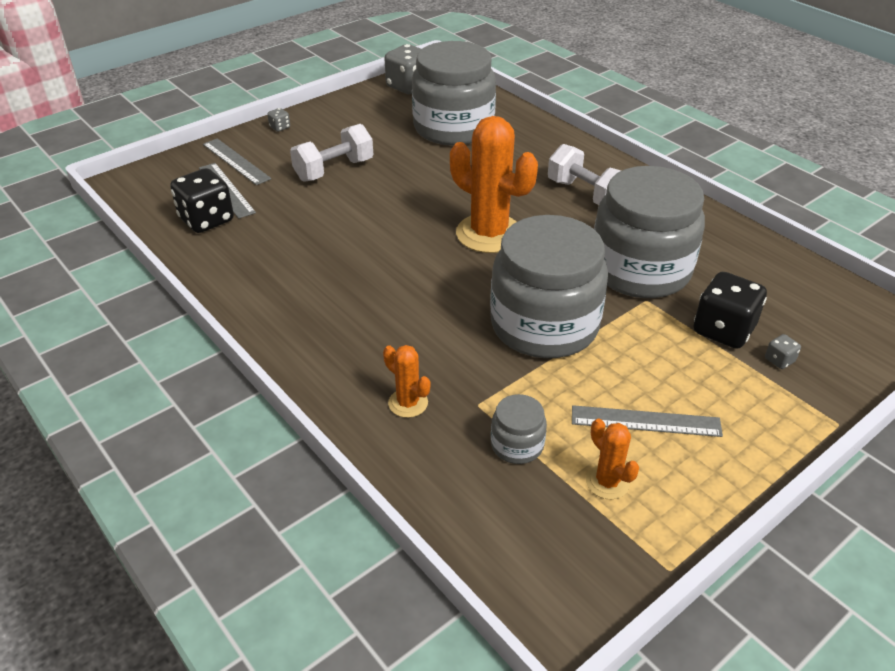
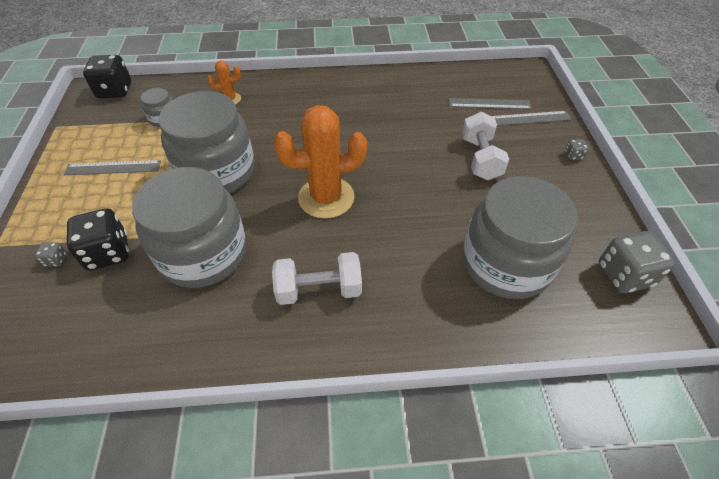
camera: 125 degrees right, 10 degrees up
(206, 220) = (457, 87): black dice -> black dice (115, 91)
(607, 482) = (109, 134): orange cactus -> none
(645, 421) = (113, 168): grey ruler -> grey ruler turned 45 degrees clockwise

